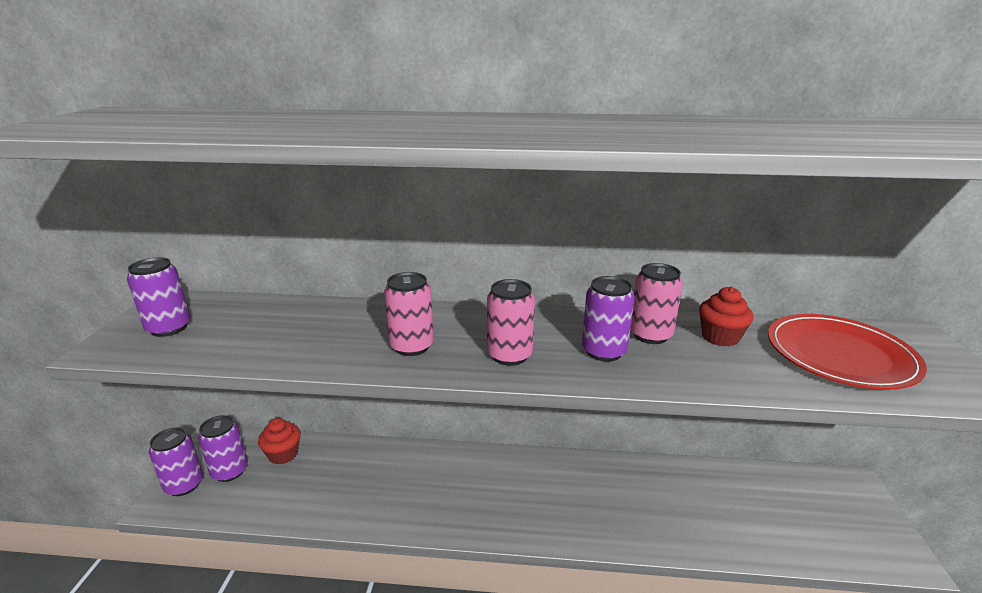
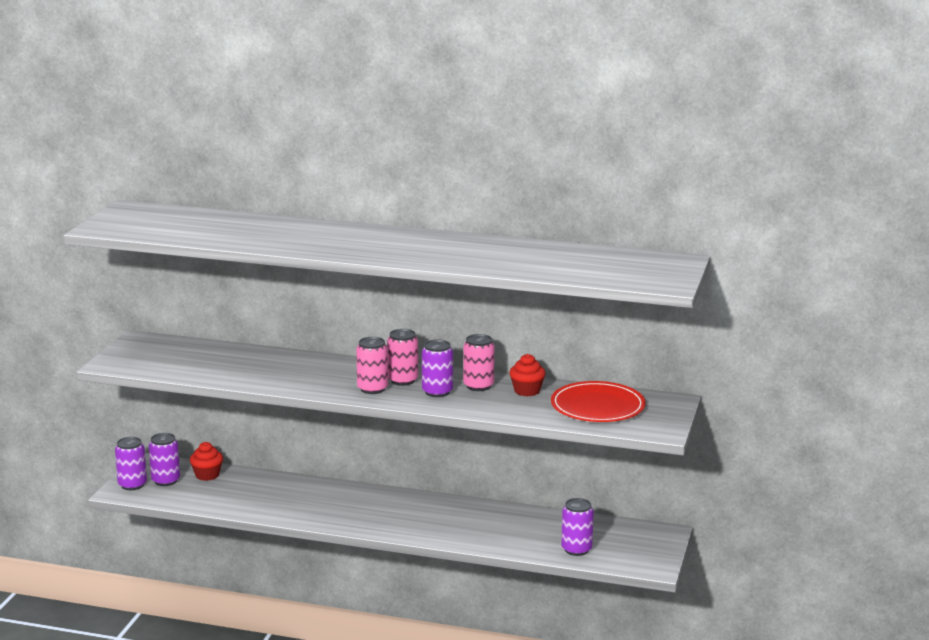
camera: 10 degrees right, 5 degrees down
(169, 328) = (145, 356): purple can -> purple can (576, 549)
(412, 346) = (309, 379): pink can -> pink can (403, 380)

